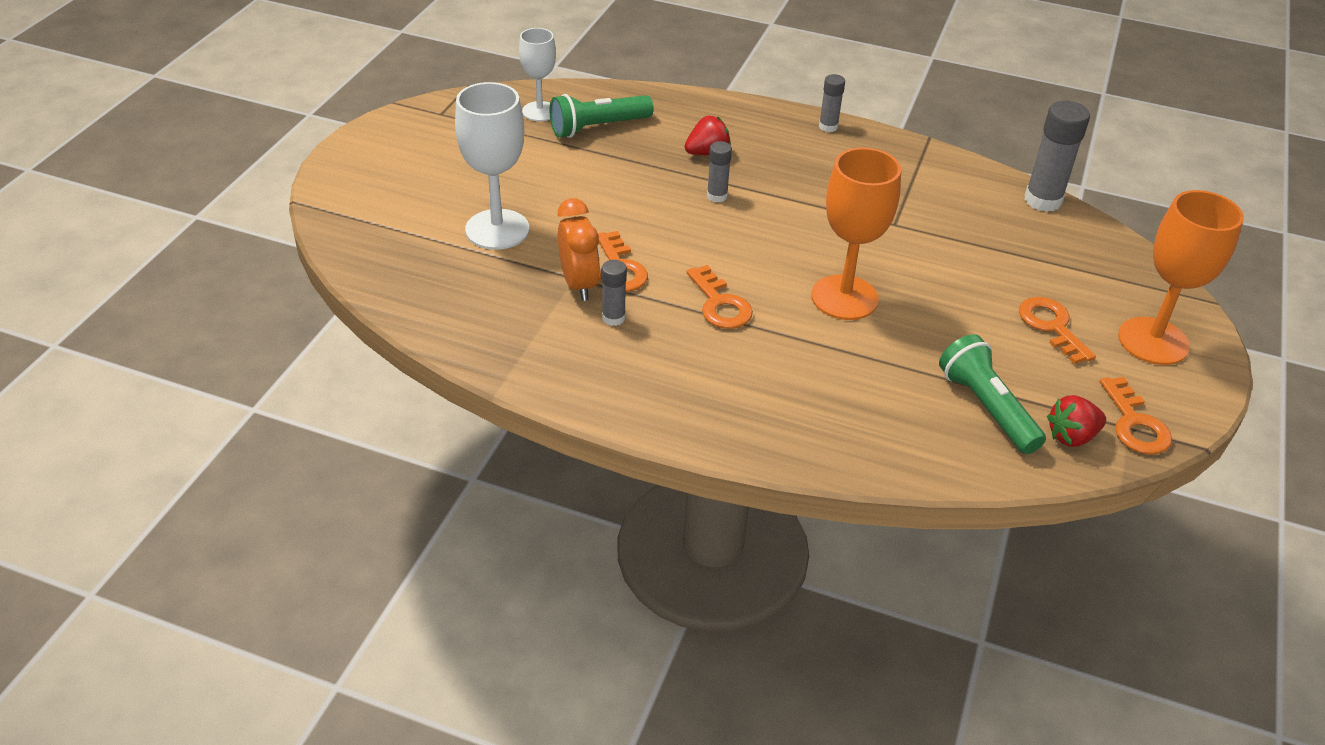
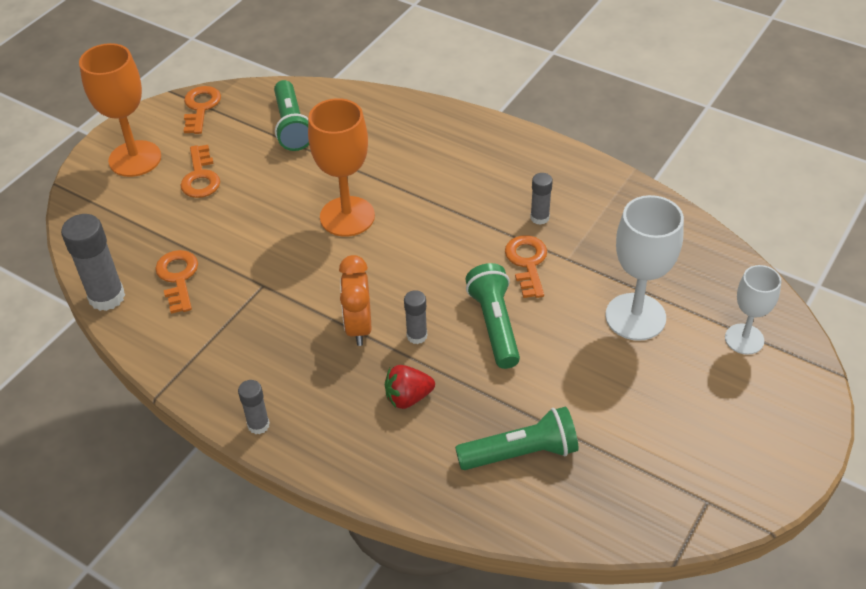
camera: 165 degrees left, 5 degrees up
(539, 111) = (587, 491): white goblet -> white goblet (744, 339)
(579, 284) = (564, 251): orange clock -> orange clock (359, 327)
(642, 211) = (495, 325): none -> green flashlight
(720, 304) = (450, 221): orange key -> orange key (178, 278)
(1071, 436) = (249, 104): red strawberry -> none

